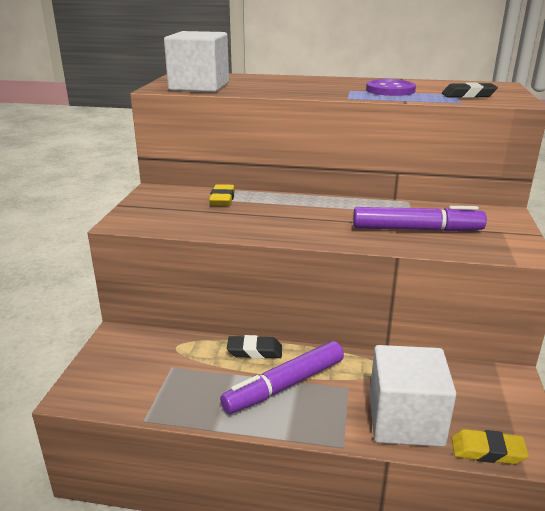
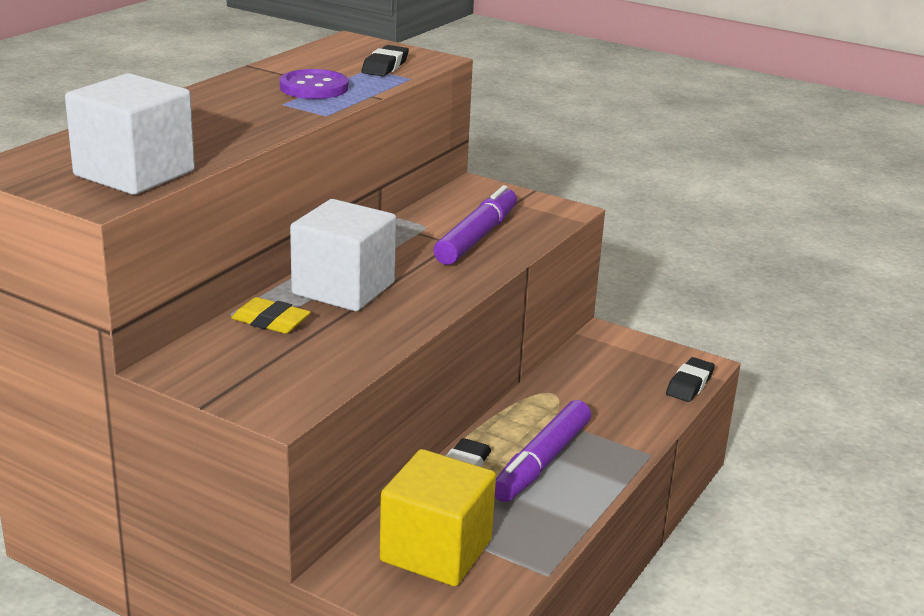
camera: 70 degrees left, 0 degrees up
(152, 363) = (436, 550): none -> yellow cube
(285, 385) = (542, 462): purple marker -> purple marker turned 45 degrees clockwise
(405, 420) = (632, 409): white cube -> white cube (343, 288)
(487, 451) = (689, 384): yellow eraser -> black eraser

